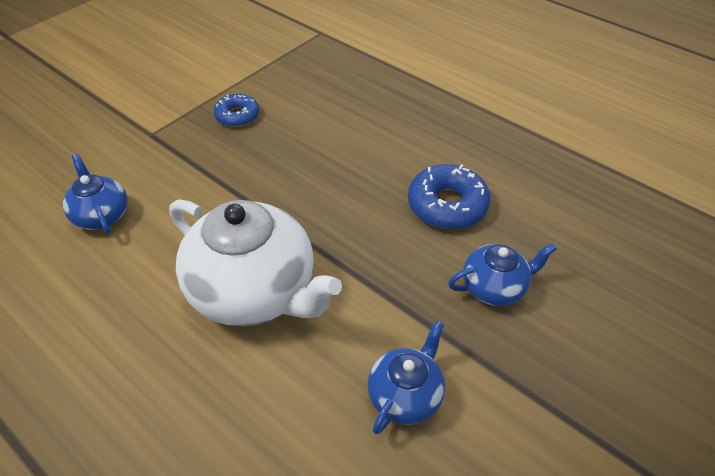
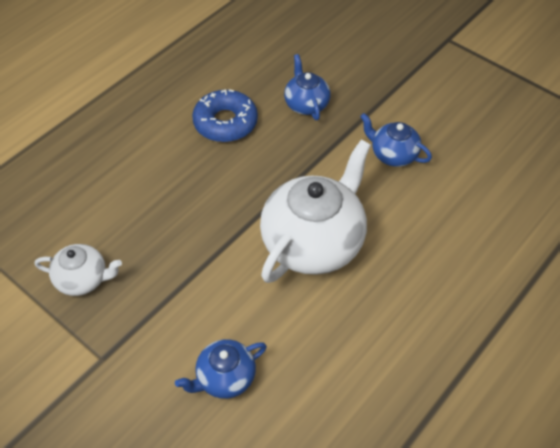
camera: 90 degrees left, 5 degrees up
(237, 116) = (83, 279): blue donut -> white teapot

